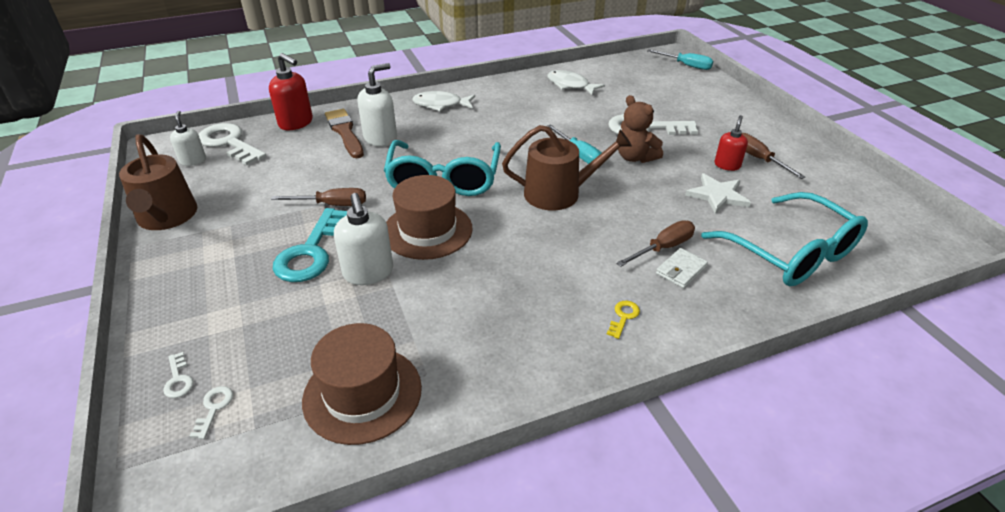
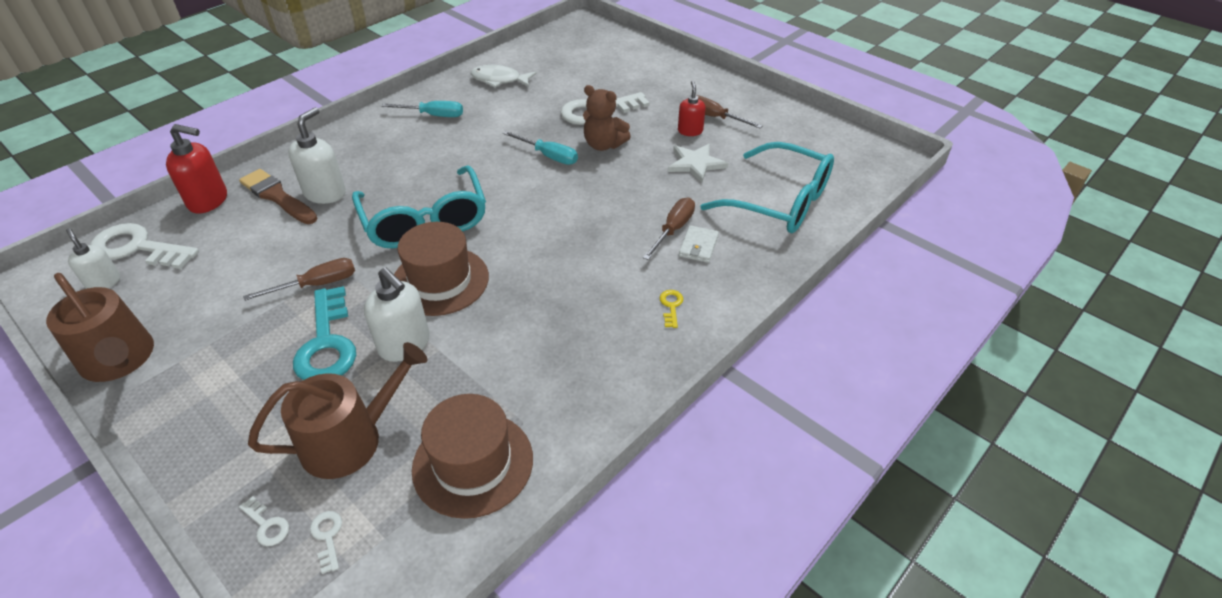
camera: 25 degrees left, 5 degrees up
(440, 105) = (371, 136): white fish -> none
(559, 193) = (551, 203): brown watering can -> brown watering can (351, 439)
(686, 65) = (603, 31): turquoise screwdriver -> turquoise screwdriver (433, 115)

